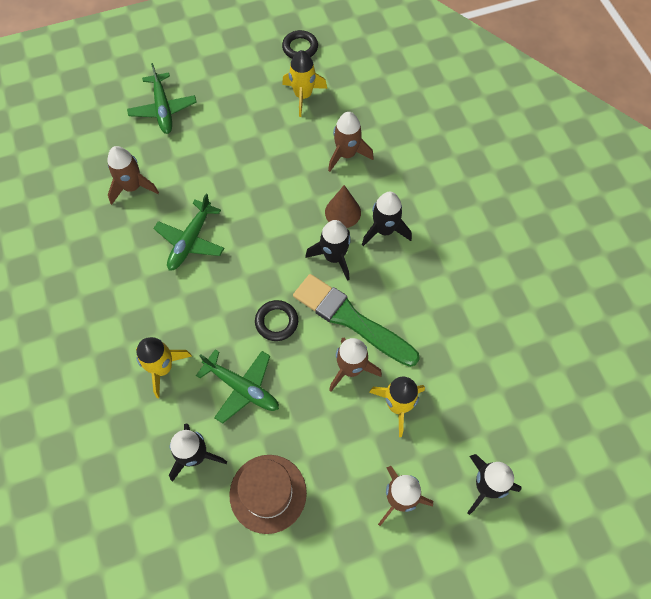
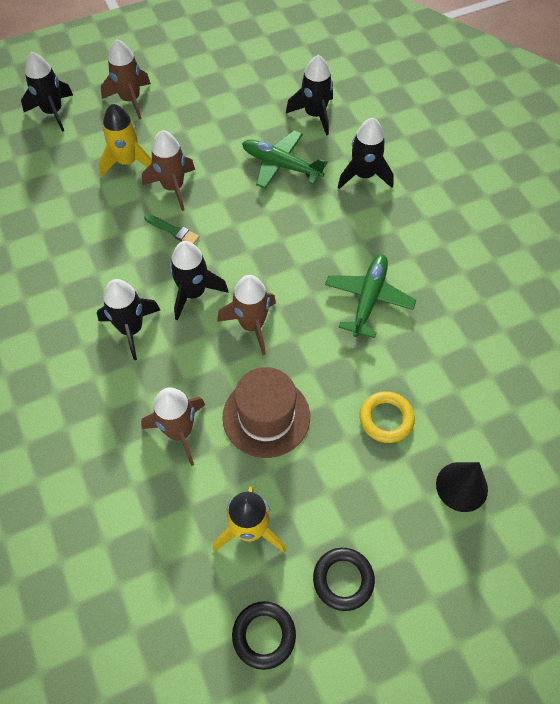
camera: 175 degrees right, 5 degrees down
(132, 187) = (463, 360): brown rocket -> brown rocket (252, 325)
(162, 368) = (364, 175): yellow rocket -> black rocket
(163, 109) = (461, 486): green plane -> black cone
(201, 152) = (386, 419): none -> yellow ring
(268, 493) = (246, 96): brown hat -> brown hat (266, 416)
(276, 322) = (254, 223): black ring -> black ring (343, 580)
(343, 212) = (184, 348): brown cone -> none
(351, 319) = (173, 231): green brush -> green brush, size x0.41

